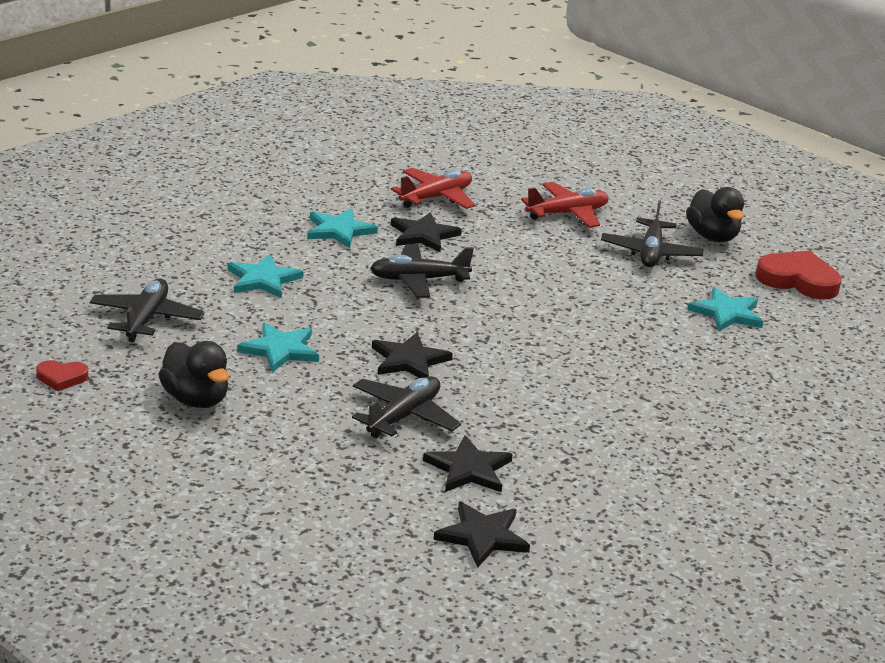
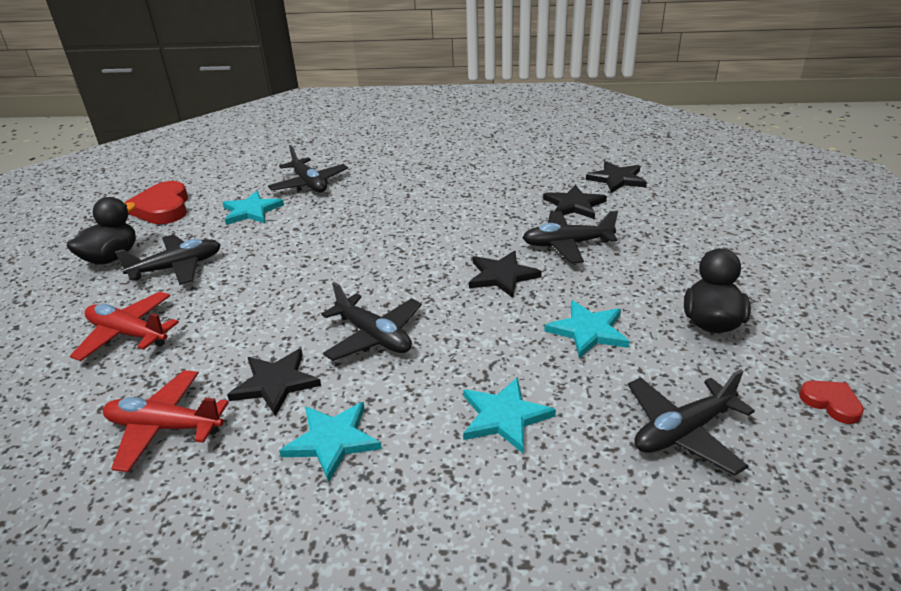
camera: 125 degrees left, 5 degrees up
(757, 362) = (309, 184): none -> black plane

